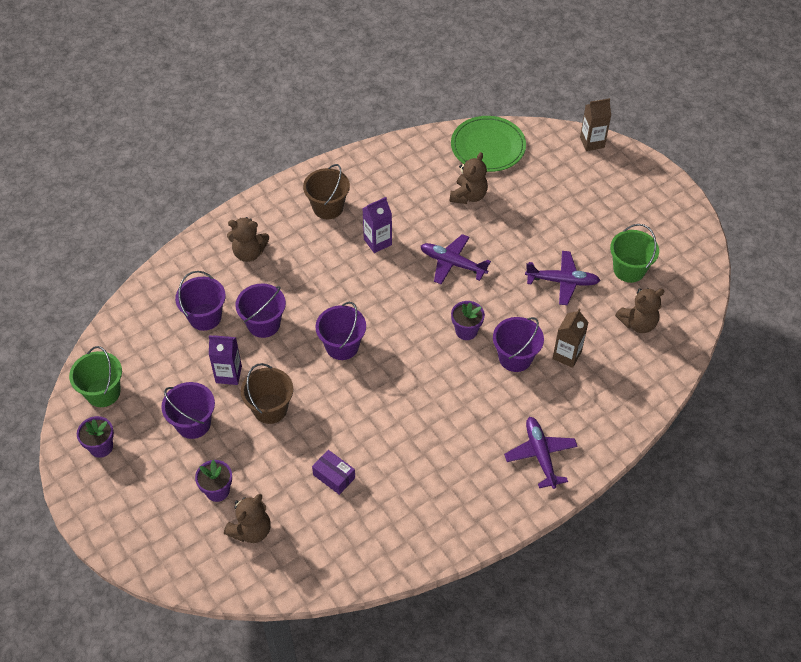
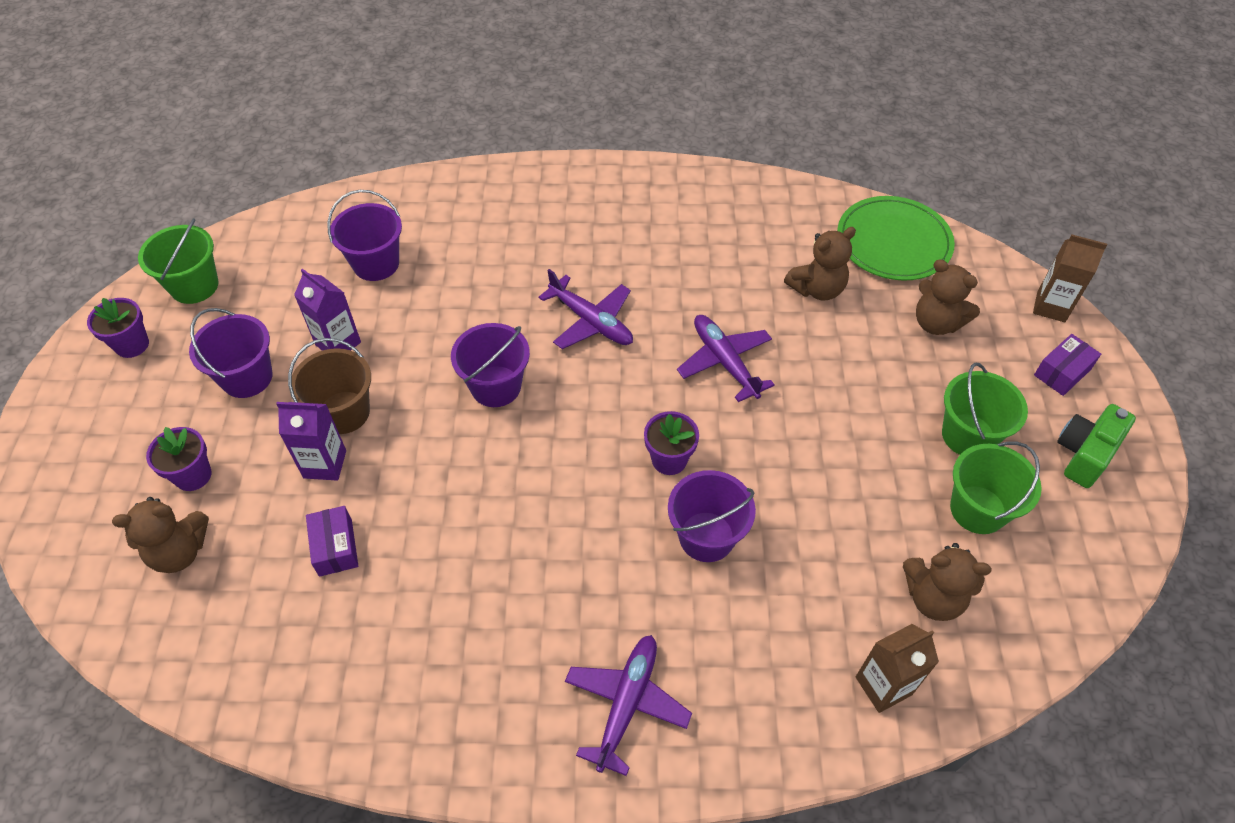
camera: 35 degrees right, 0 degrees up
(249, 253) = (490, 219): brown teddy bear -> brown teddy bear (936, 323)
(263, 324) = (431, 307): purple bucket -> none
(328, 207) = (626, 214): brown bucket -> none
(377, 242) = (651, 285): purple carton -> purple carton (325, 464)
(562, 281) = (860, 469): purple plane -> purple plane (591, 321)
(567, 355) = (785, 578): brown carton -> brown carton (883, 686)
(599, 235) = (968, 435): none -> green bucket
(620, 176) = (1062, 372): none -> purple box
(658, 214) = (1084, 454): none -> green camera

